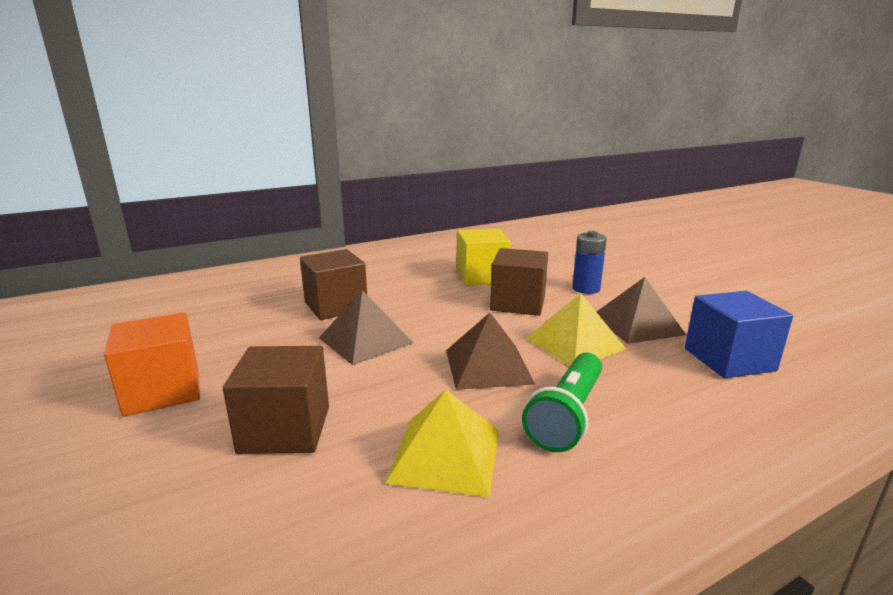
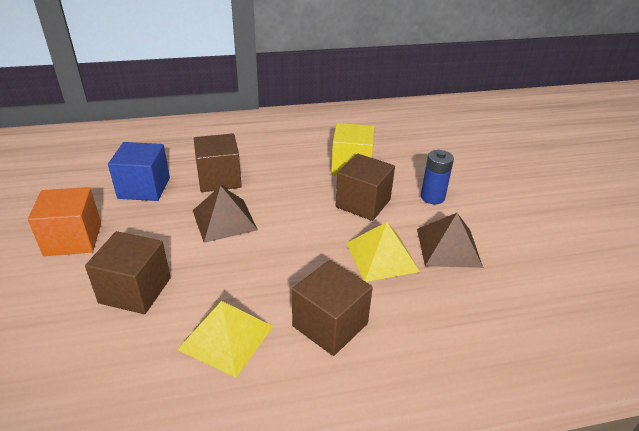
camera: 15 degrees right, 15 degrees up
(487, 366) = (299, 265): brown pyramid -> none
(567, 415) = (330, 325): green flashlight -> brown cube
(729, 359) = (499, 301): blue cube -> blue cube (144, 188)

